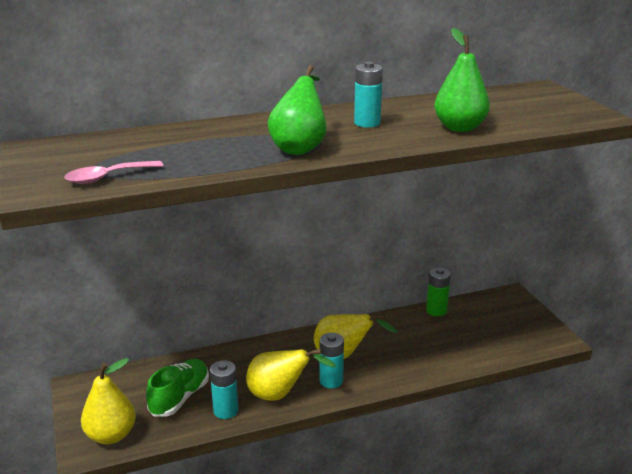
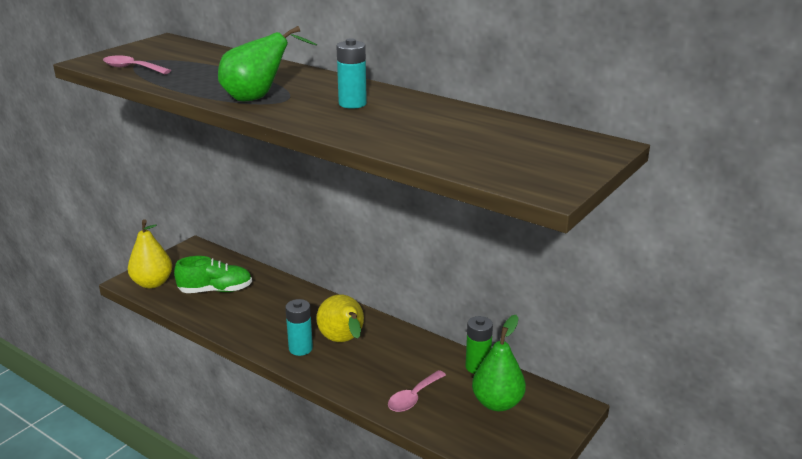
camera: 55 degrees right, 0 degrees up
(225, 411) = (217, 315): turquoise battery -> none
(280, 395) = (258, 331): yellow pear -> none
(447, 351) = (413, 397): none -> pink spoon
(459, 128) = (395, 136): green pear -> green pear (497, 403)

